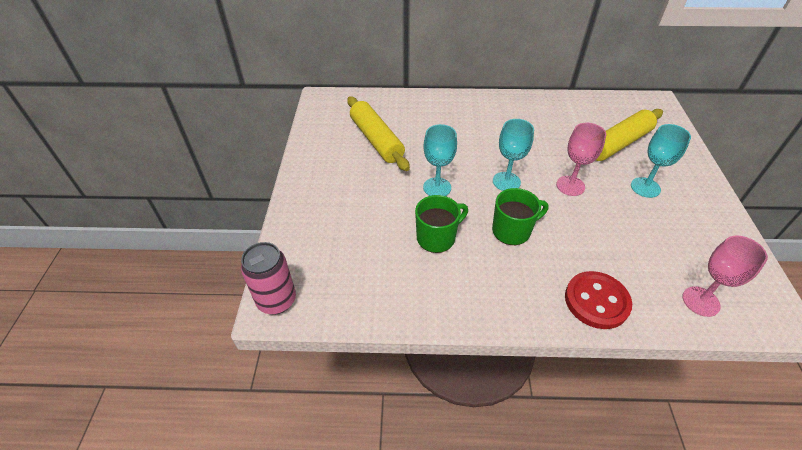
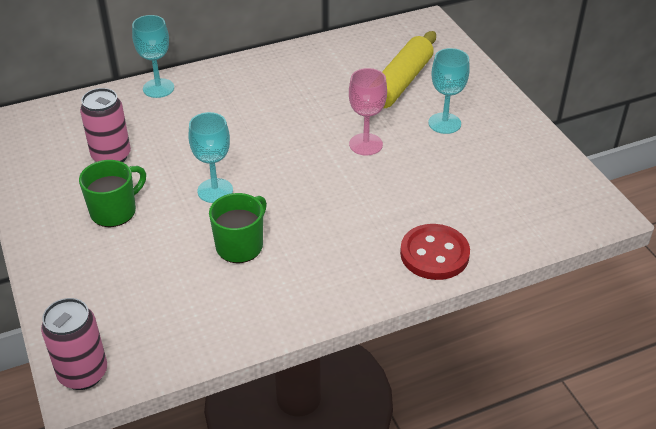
camera: 25 degrees left, 5 degrees down
(376, 140) = (111, 156): yellow rolling pin -> pink can
(506, 181) = (293, 160): turquoise goblet -> turquoise goblet (158, 88)
(512, 231) = (321, 212): green mug -> green mug (115, 211)
(701, 301) = (531, 221): pink goblet -> none

